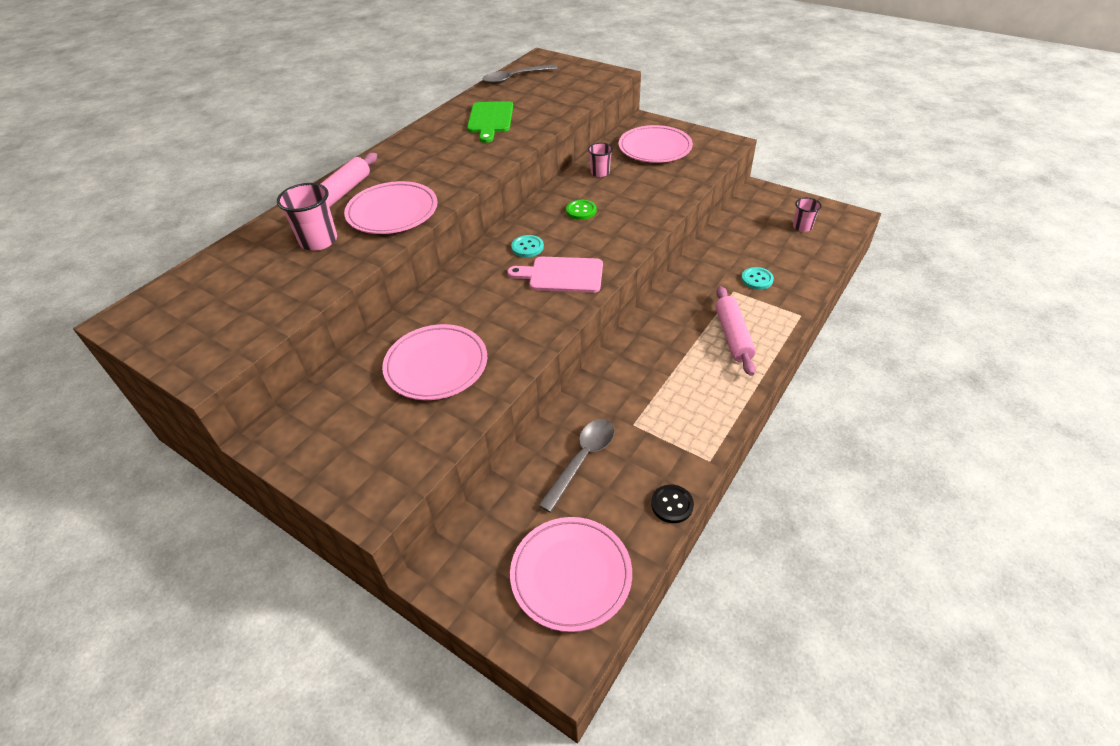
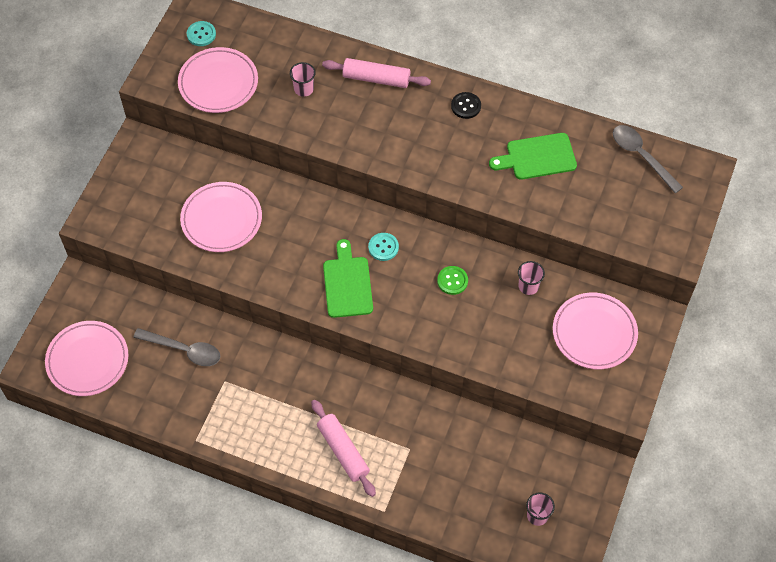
camera: 75 degrees right, 15 degrees up
(318, 241) = (304, 89): pink cup -> pink cup, size x0.64
(392, 212) = (354, 126): pink plate -> pink plate (218, 83)
(562, 275) = (347, 284): pink cutting board -> green cutting board
(672, 504) = (151, 417): black button -> black button (466, 106)
(733, 336) = (343, 451): pink rolling pin -> pink rolling pin turned 75 degrees clockwise
(757, 279) = (432, 470): turquoise button -> turquoise button (201, 34)

